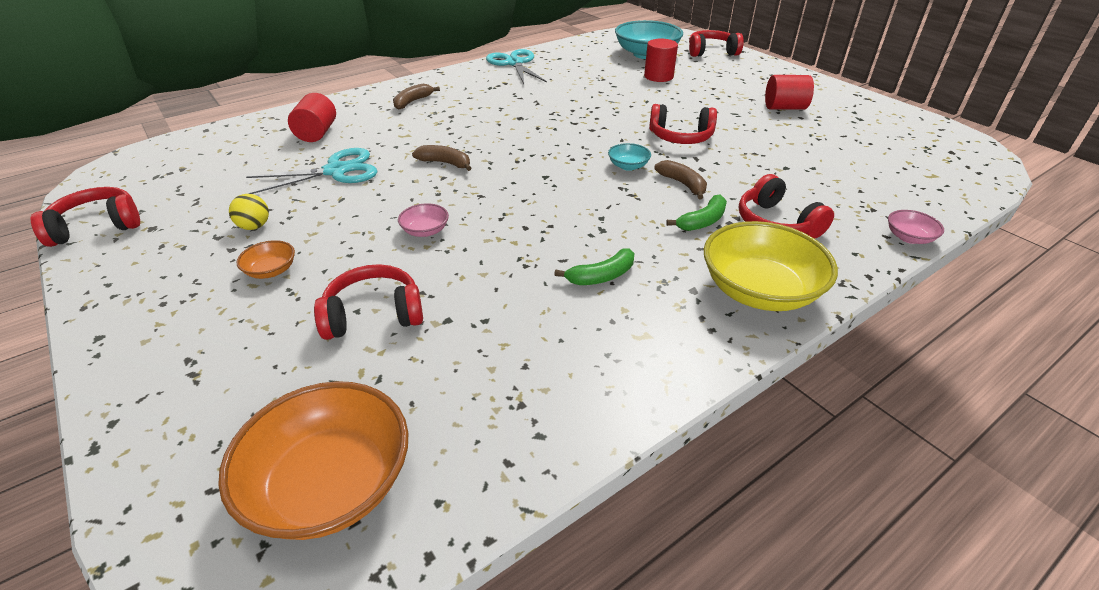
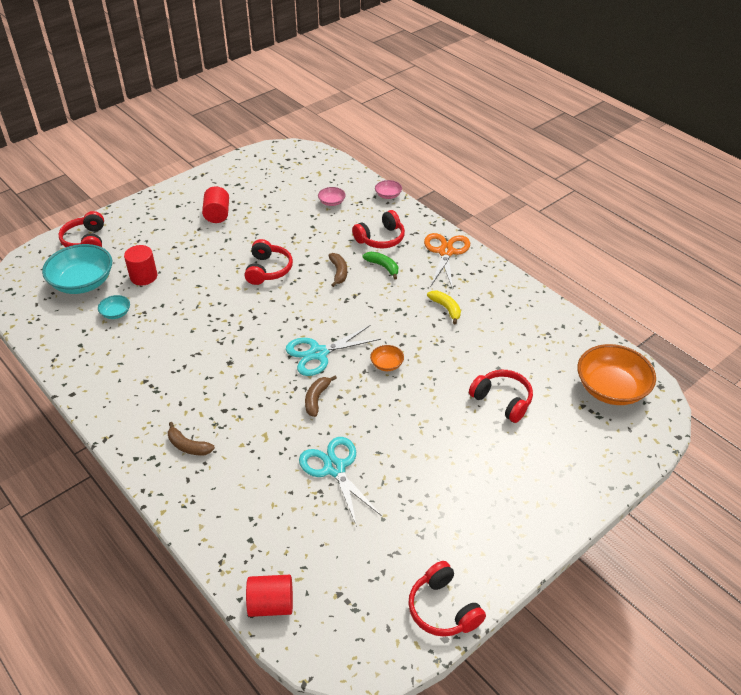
camera: 95 degrees left, 5 degrees up
(254, 226) = (424, 495): yellow ball -> none
(271, 271) = (474, 464): orange bowl -> orange bowl (387, 364)
(317, 133) = (261, 506): red cylinder -> red cylinder (271, 604)
(373, 314) = (502, 400): red headphones -> red headphones turned 150 degrees clockwise
(425, 231) = (414, 393): pink bowl -> pink bowl (332, 202)
(514, 63) = (90, 379): turquoise scissors -> turquoise scissors (318, 353)
(601, 276) = (446, 308): green banana -> yellow banana
(628, 166) = (315, 297): turquoise bowl -> turquoise bowl (116, 313)
(683, 184) = (339, 272): brown banana -> brown banana turned 120 degrees clockwise
(759, 291) = (446, 252): yellow bowl -> orange scissors

